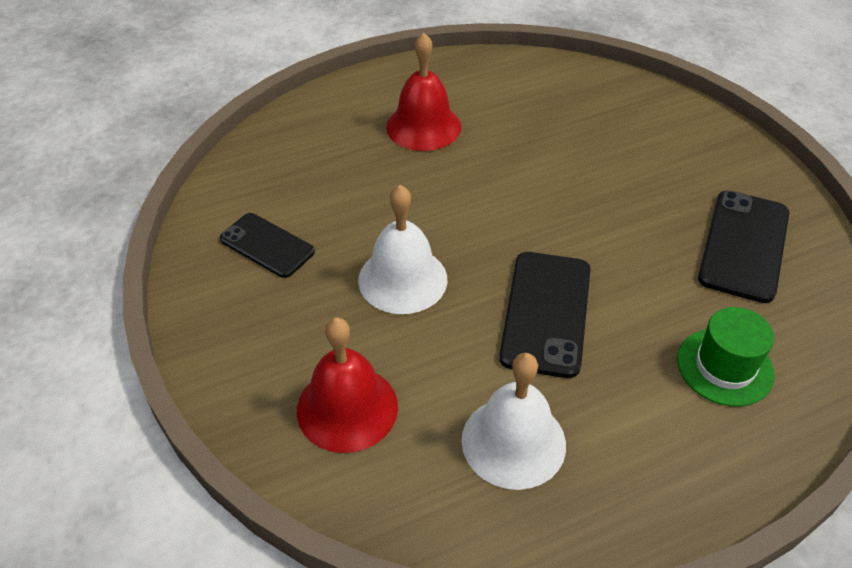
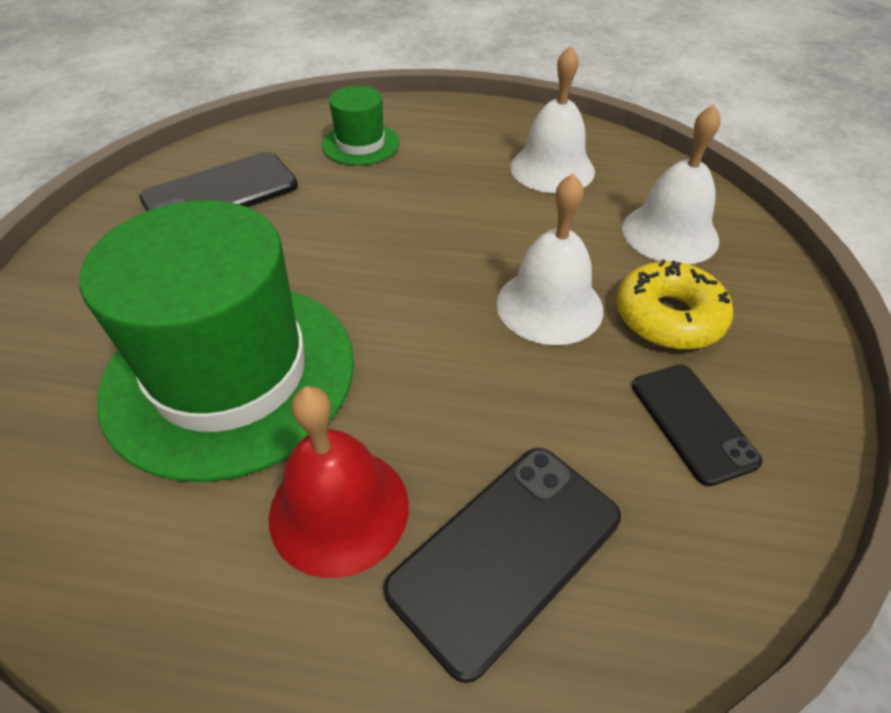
camera: 145 degrees left, 0 degrees up
(311, 314) = (668, 317): none -> yellow donut
(347, 408) = (670, 233): red bell -> white bell
(546, 147) = (230, 374): none -> green hat
(546, 313) = (443, 222): black phone -> black phone (506, 553)

